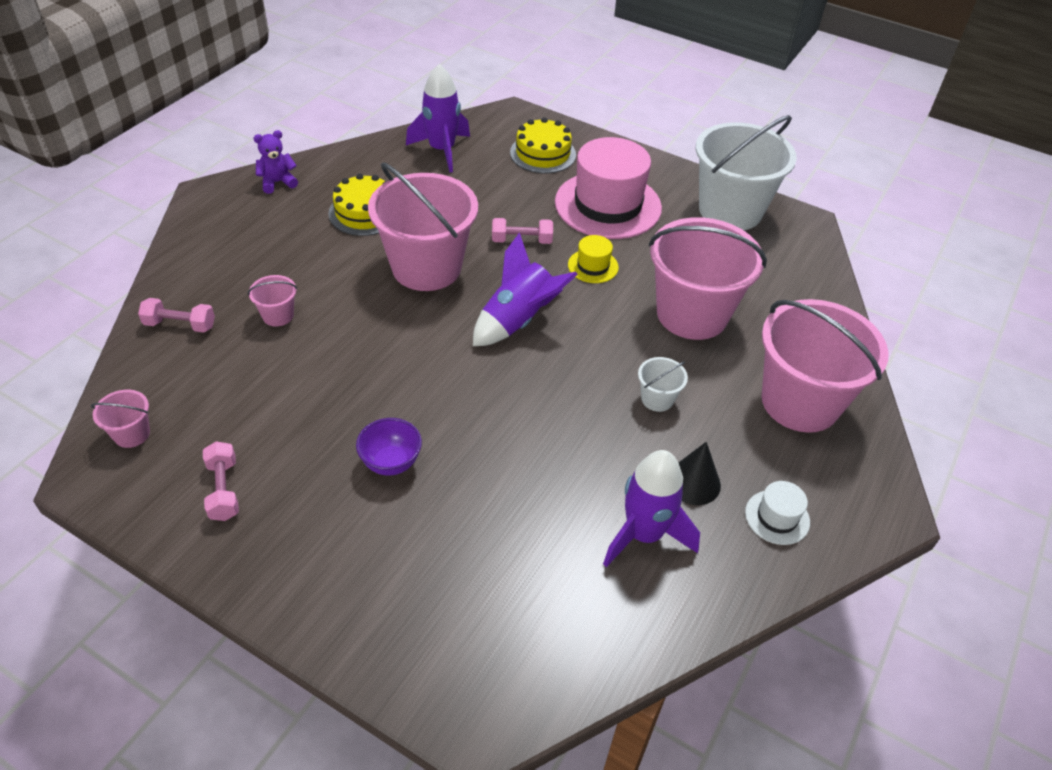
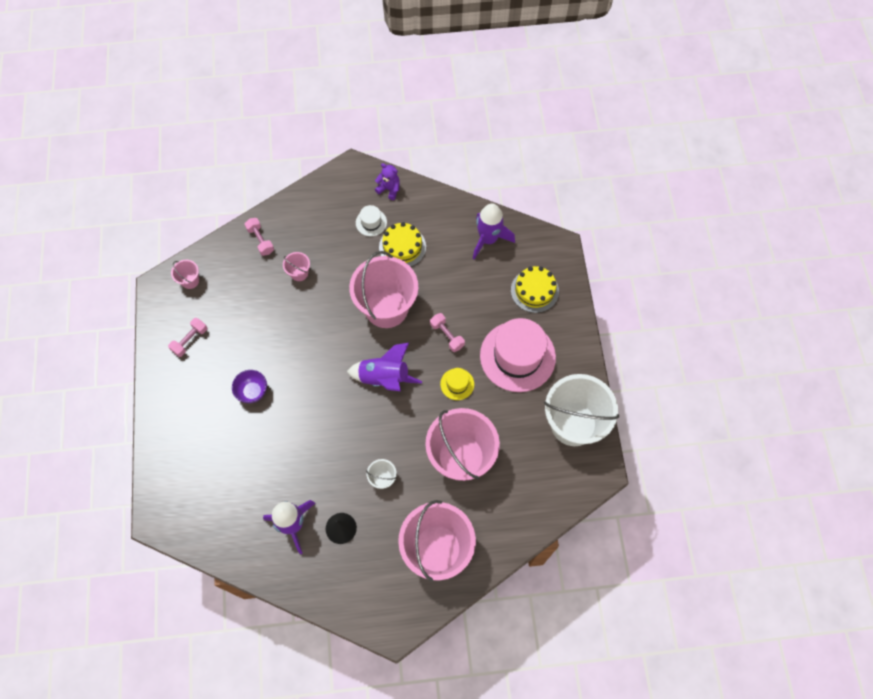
camera: 55 degrees right, 20 degrees up
(777, 517) = (348, 578): white hat -> white hat (371, 222)

